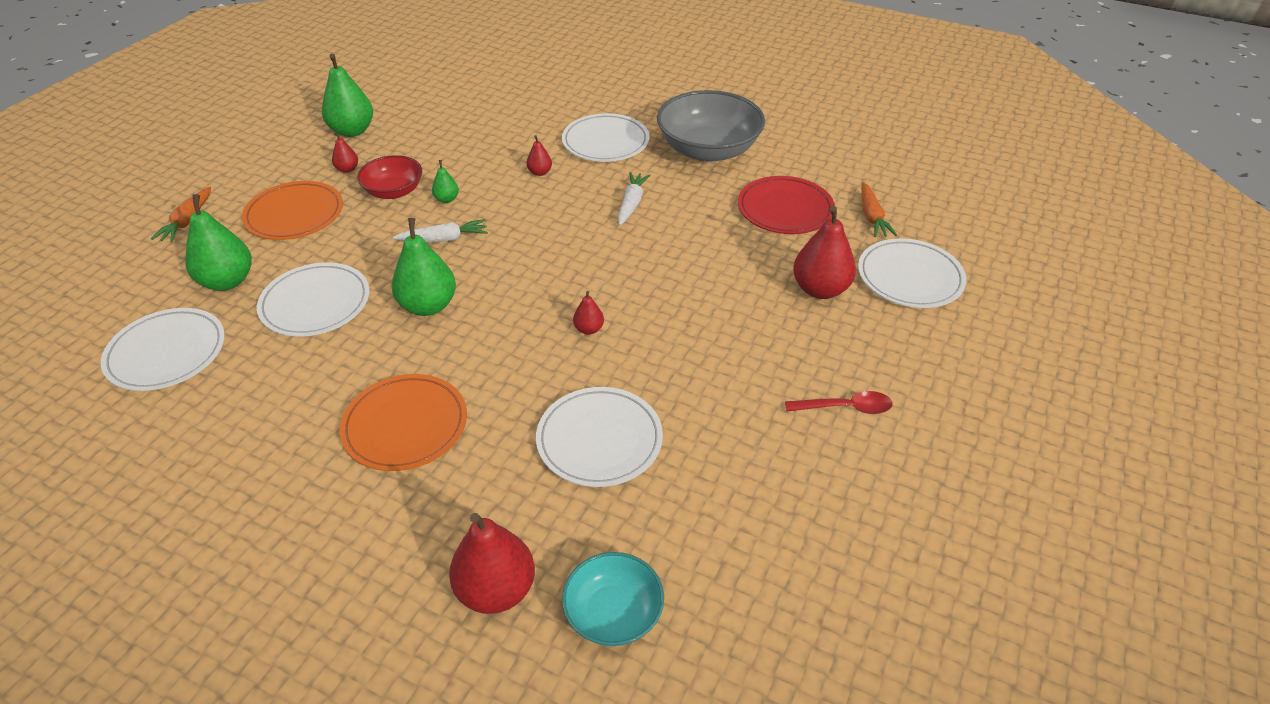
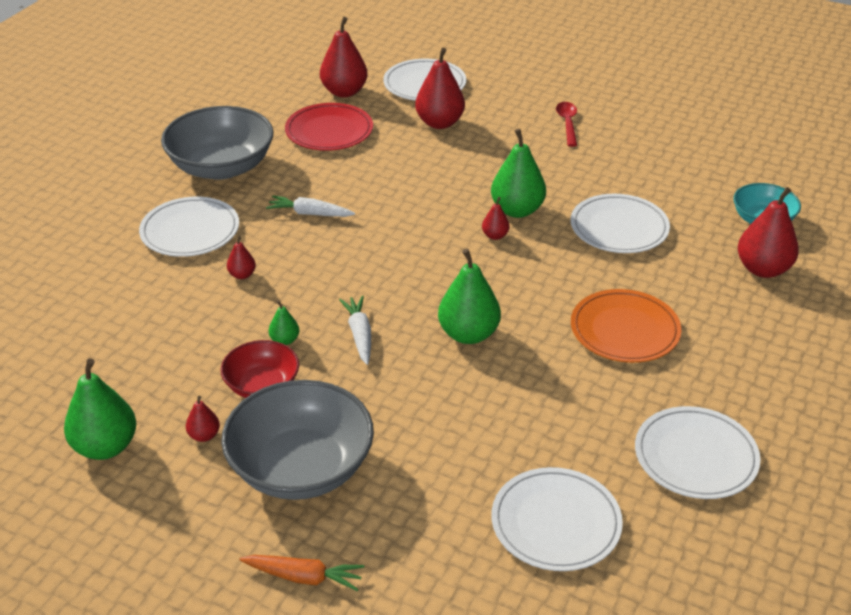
camera: 90 degrees left, 5 degrees down
(228, 281) = (431, 501): green pear -> green pear (517, 210)
(294, 215) = (301, 467): orange plate -> grey bowl
(315, 303) = (468, 417): white plate -> white plate (695, 457)
(872, 217) = (344, 92): orange carrot -> red pear

